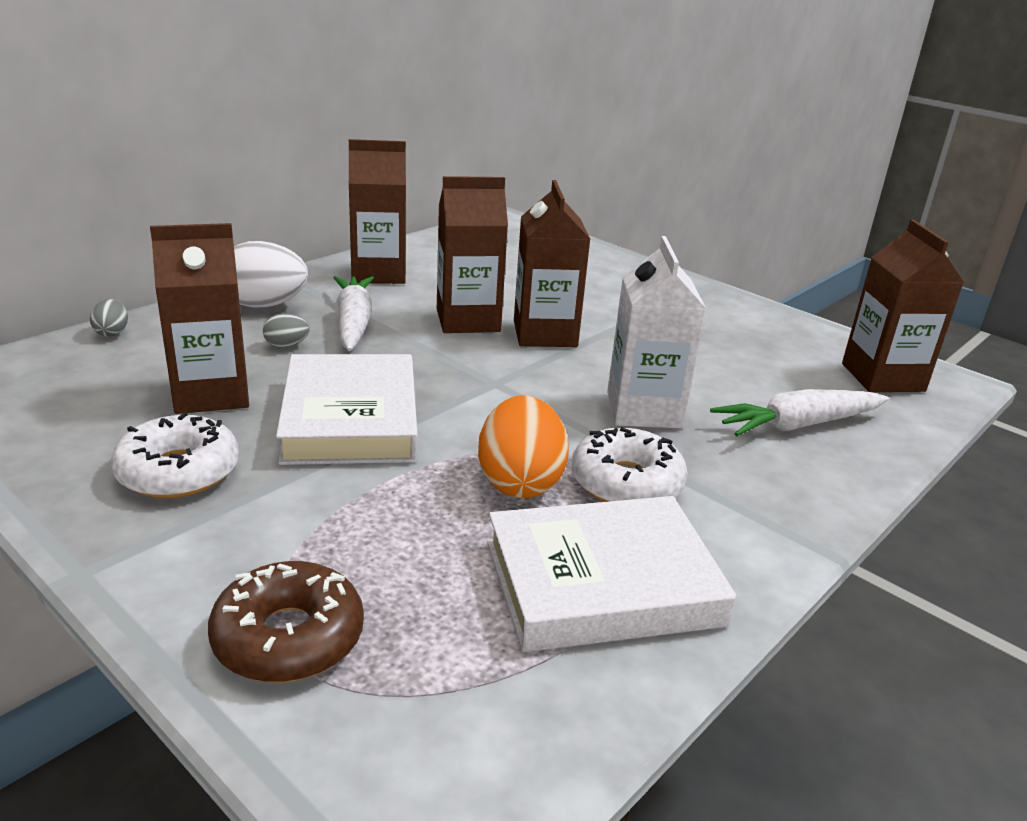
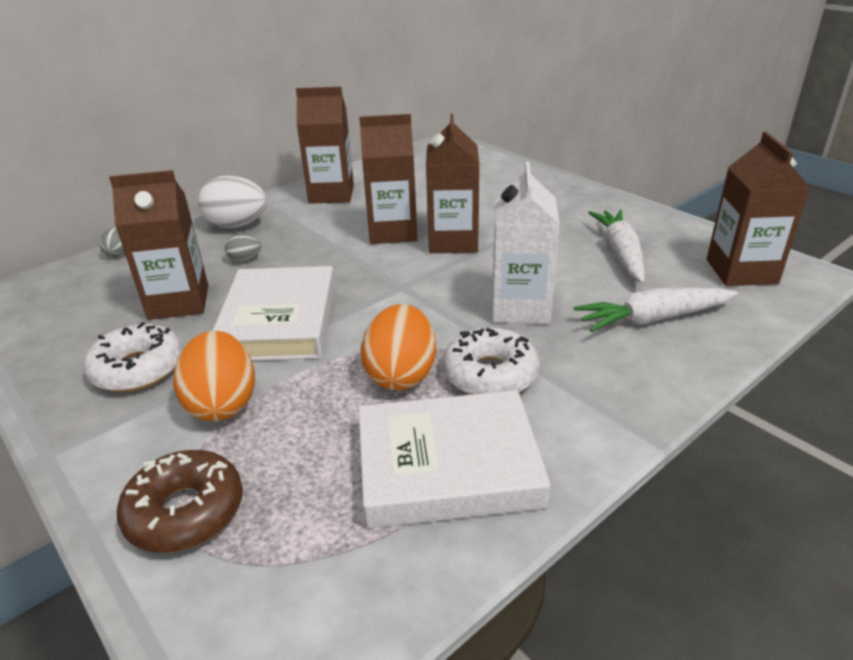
camera: 10 degrees right, 5 degrees up
(303, 513) = (222, 404): none -> orange egg
(353, 323) = (301, 238): white carrot -> white carrot (620, 253)

